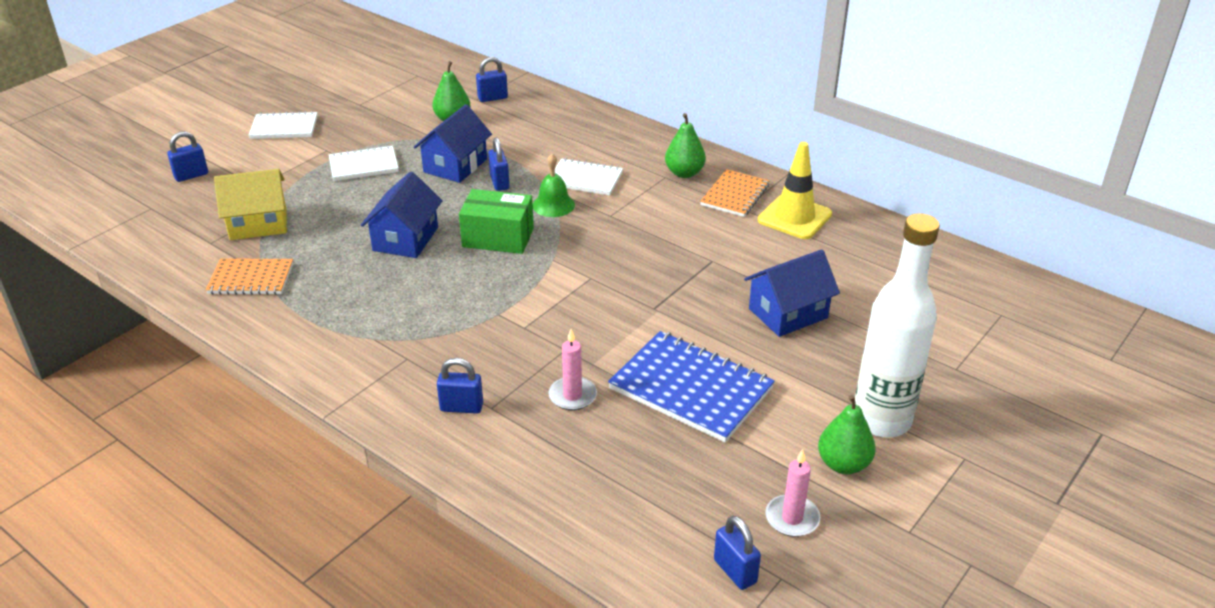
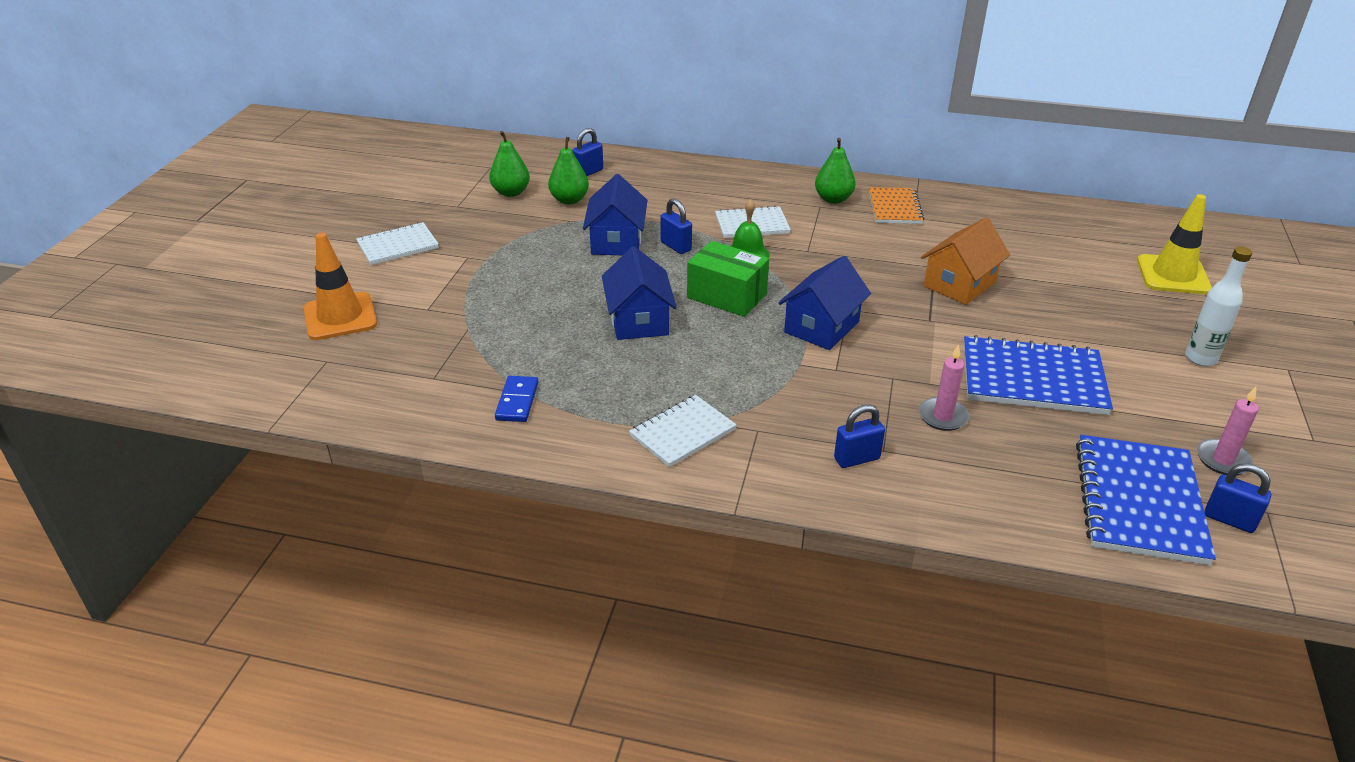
camera: 25 degrees left, 0 degrees up
(191, 175) = (340, 317): blue padlock -> orange traffic cone
(251, 279) = (517, 401): orange notebook -> blue domino
(258, 224) = (468, 345): yellow house -> none
(363, 165) = (523, 262): white notebook -> white notebook (682, 433)
(498, 237) = (727, 296): green box -> green box turned 45 degrees clockwise
(668, 526) = (1139, 501): none -> blue notebook
(718, 283) = (959, 284): none -> orange house
(788, 313) = (1040, 293): blue house -> blue house (821, 327)
(794, 217) = (962, 214): yellow traffic cone -> yellow traffic cone (1173, 275)
(843, 464) = (1212, 403): green pear -> green pear (511, 192)
(881, 420) = (1200, 358): white bottle -> white bottle, size x0.56

